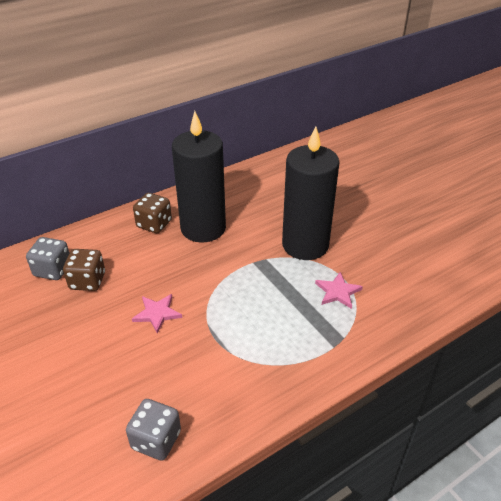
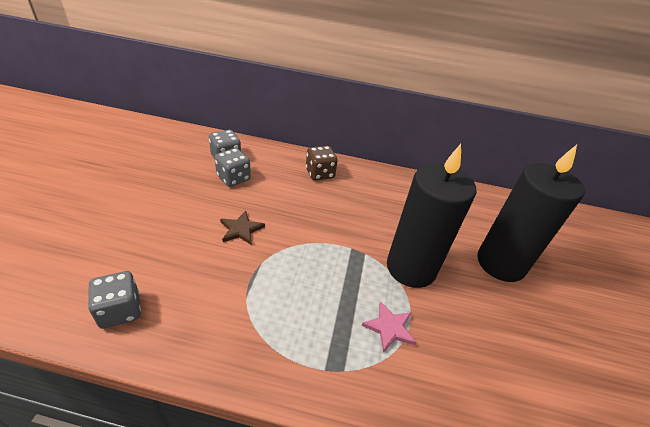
camera: 40 degrees right, 0 degrees up
(87, 281) = (233, 178): brown dice -> grey dice
(157, 313) = (241, 229): pink star -> brown star
(203, 228) = (348, 199): black candle -> black candle (500, 263)

